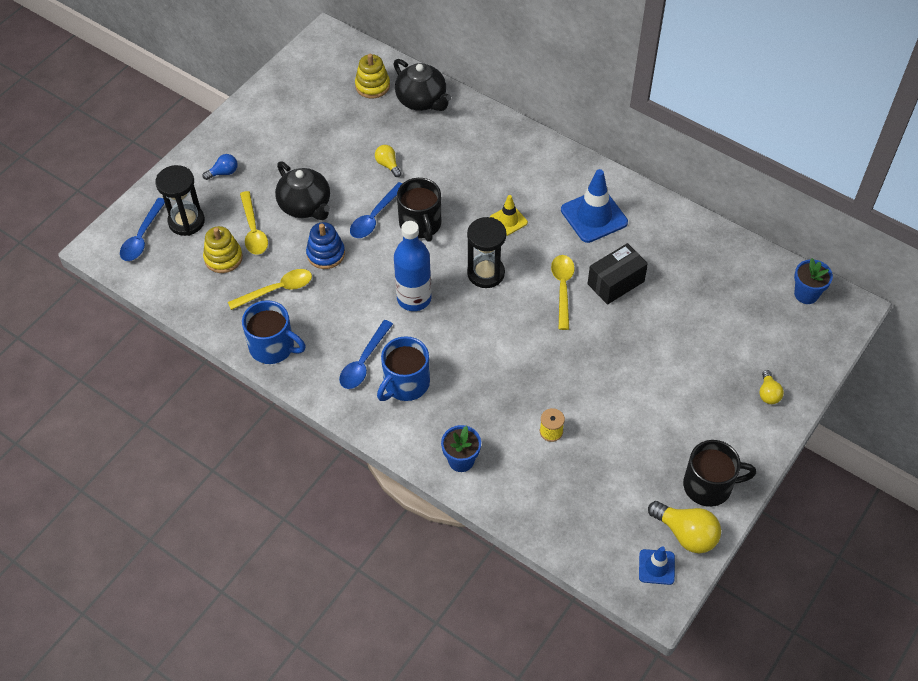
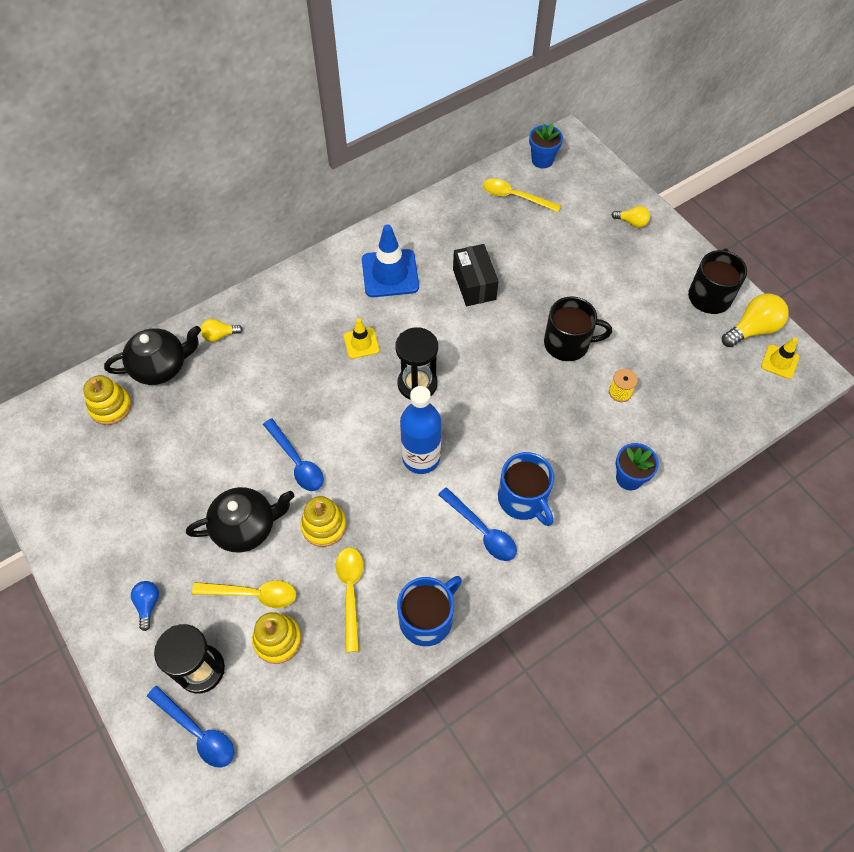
camera: 70 degrees left, 5 degrees up
(326, 254) = (324, 526): blue stacking toy -> yellow stacking toy
(388, 165) = (232, 427): yellow light bulb -> yellow light bulb (219, 335)
(420, 224) = (328, 421): black mug -> black mug (568, 343)
(562, 288) = (463, 327): yellow spoon -> yellow spoon (515, 197)
(656, 567) = (779, 362): blue traffic cone -> yellow traffic cone

